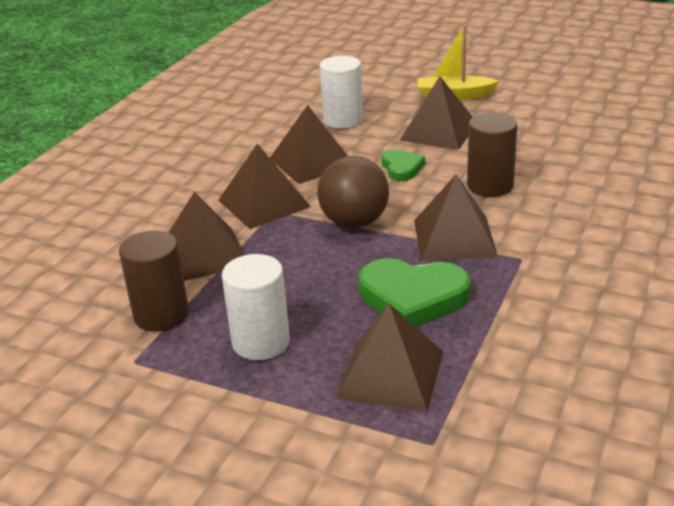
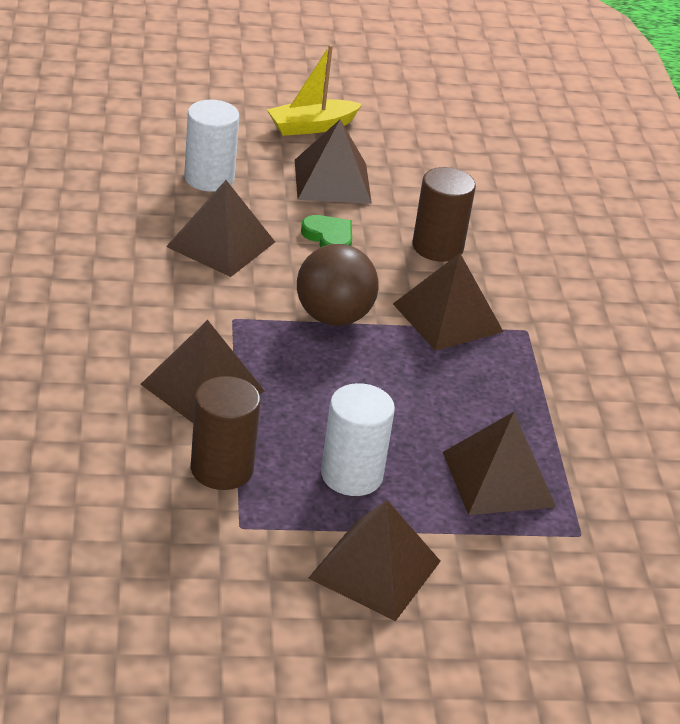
camera: 35 degrees left, 5 degrees up
(263, 203) = (212, 309): brown pyramid -> brown pyramid (374, 569)
(413, 297) = (458, 394): green heart -> none

